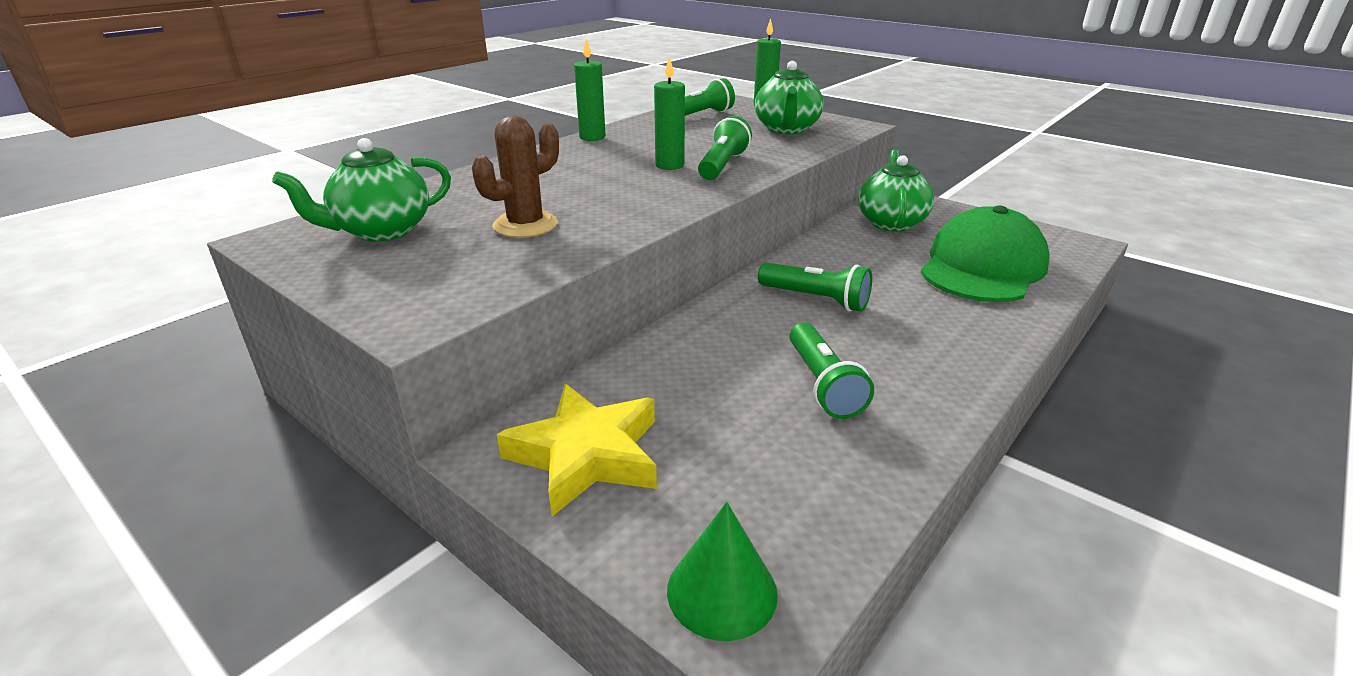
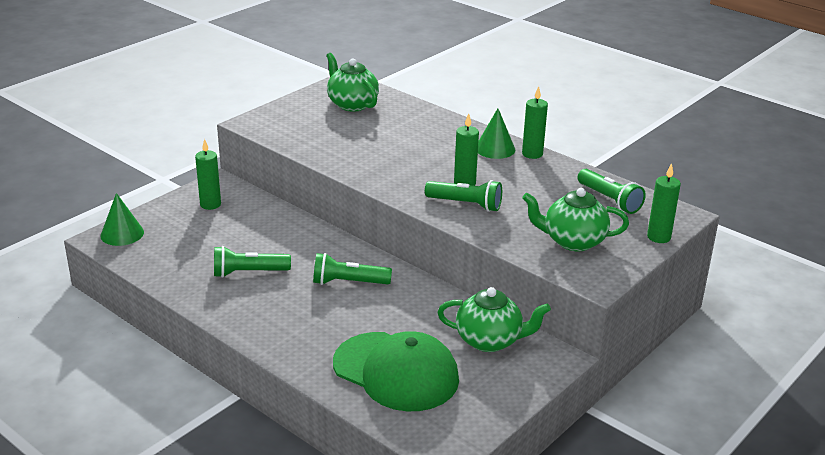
camera: 90 degrees right, 0 degrees up
(525, 225) = (356, 140): brown cactus -> none
(575, 151) = (495, 149): none -> green cone
(586, 455) = (210, 204): yellow star -> green candle
(815, 299) = (348, 282): green flashlight -> green flashlight turned 60 degrees clockwise

